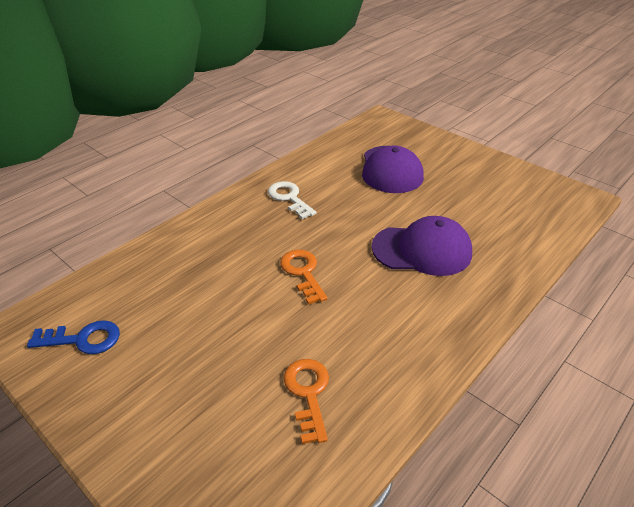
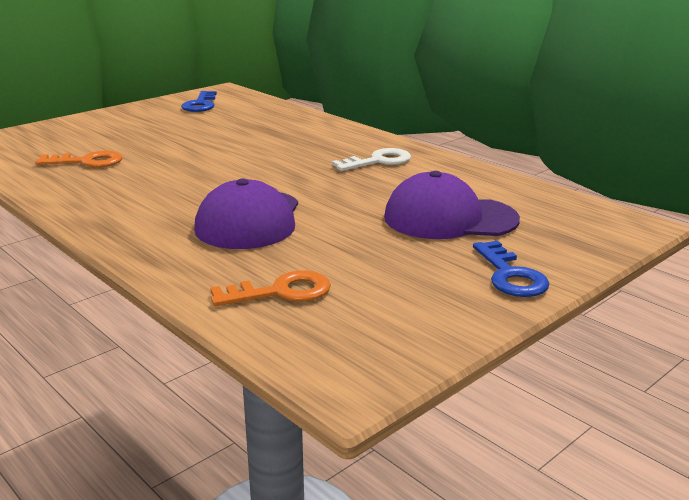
camera: 95 degrees right, 15 degrees down
(303, 273) = (239, 164): orange key -> orange key (281, 292)
(457, 154) = (510, 275): none -> blue key

